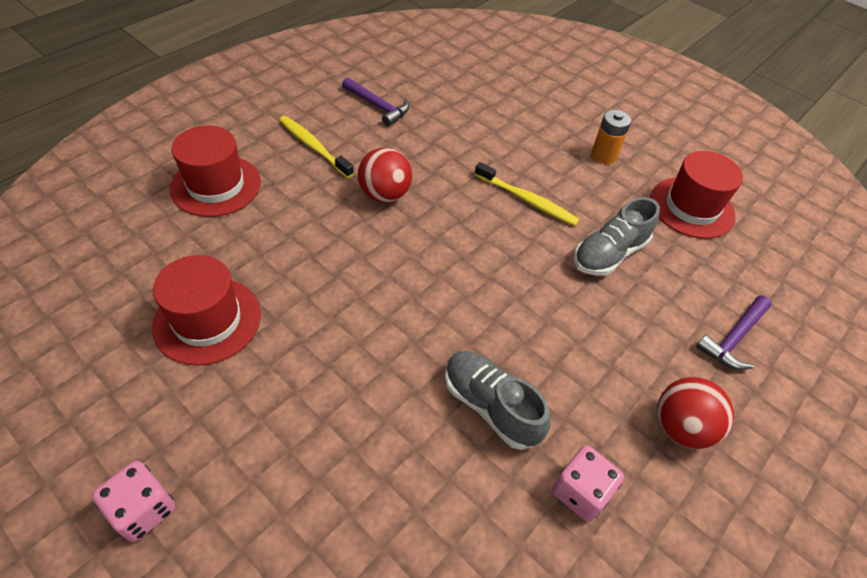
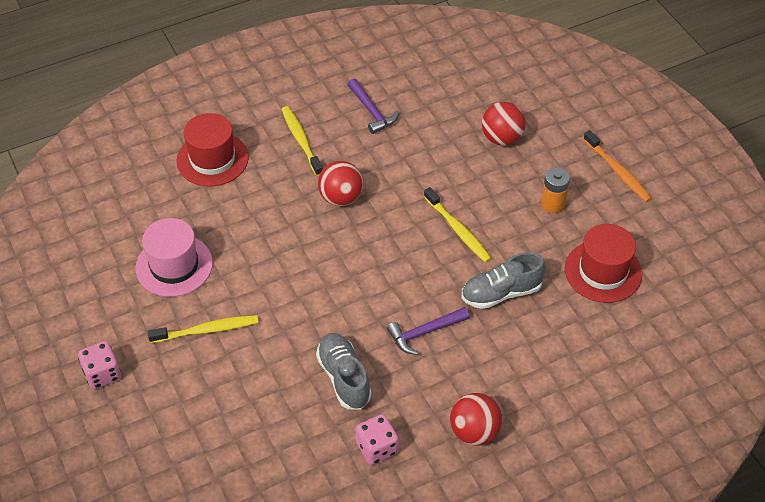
camera: 25 degrees right, 0 degrees up
(207, 320) = (174, 265): red hat -> pink hat
(283, 395) = (207, 330): none -> yellow toothbrush
(519, 107) = (501, 138): none -> red ball
(642, 115) = (618, 171): none -> orange toothbrush
(733, 338) = (561, 385): purple hammer -> purple hammer (424, 332)

